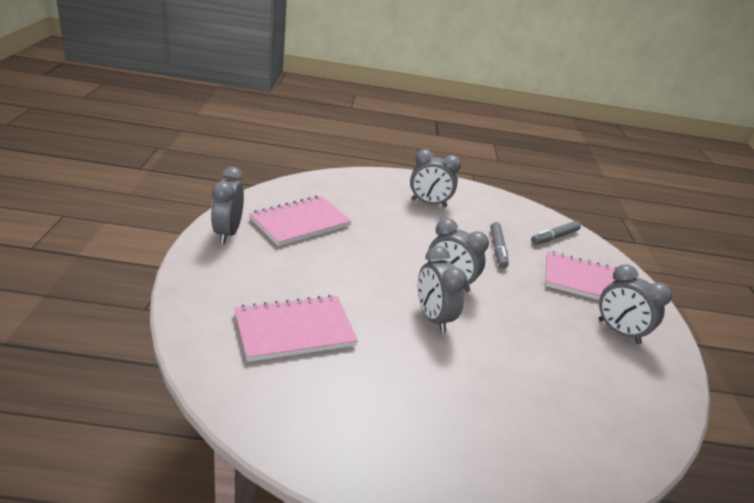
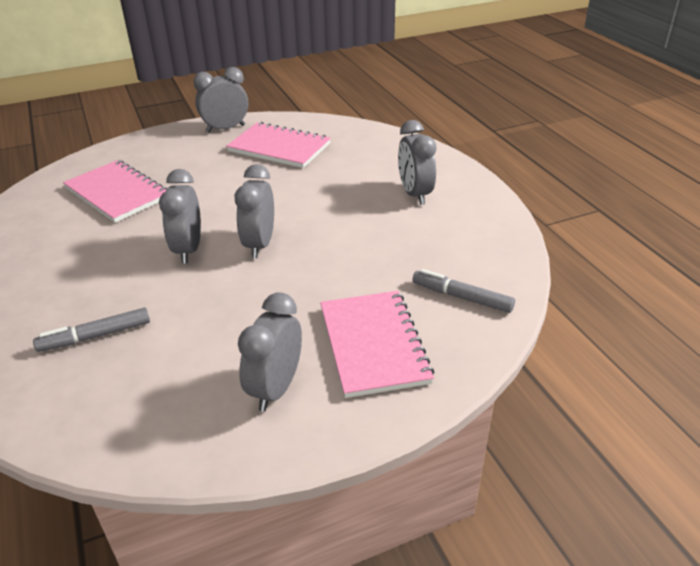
camera: 70 degrees right, 5 degrees up
(433, 318) = (188, 249): grey clock -> grey clock turned 45 degrees counterclockwise
(497, 249) = (369, 259): grey marker -> grey marker (95, 336)

